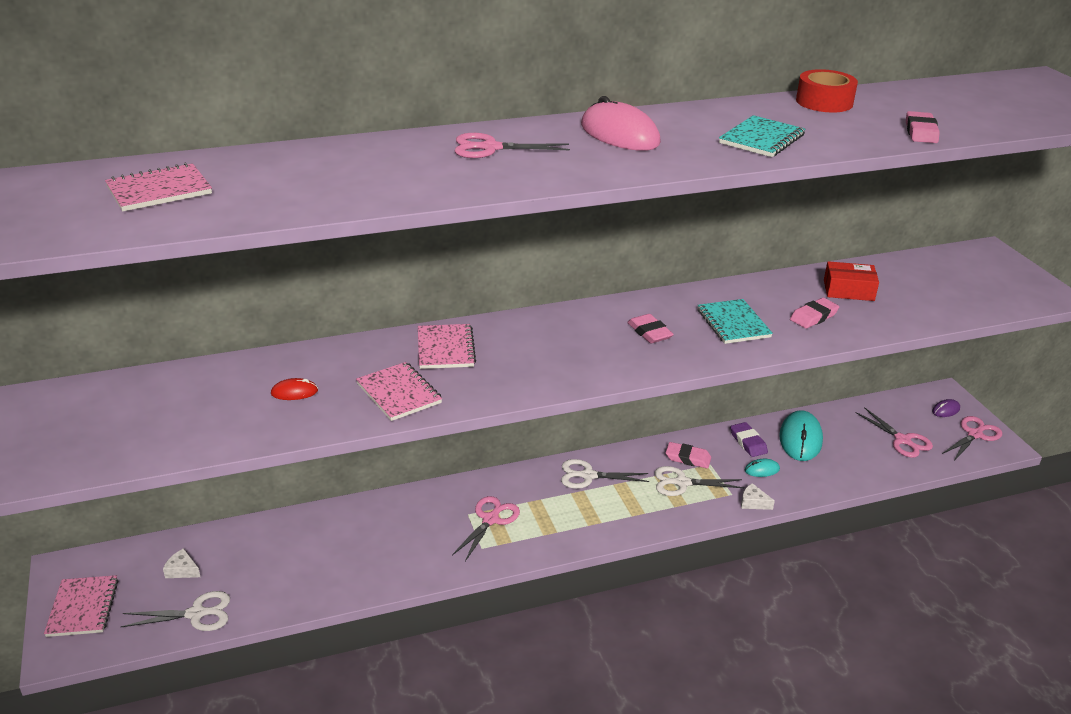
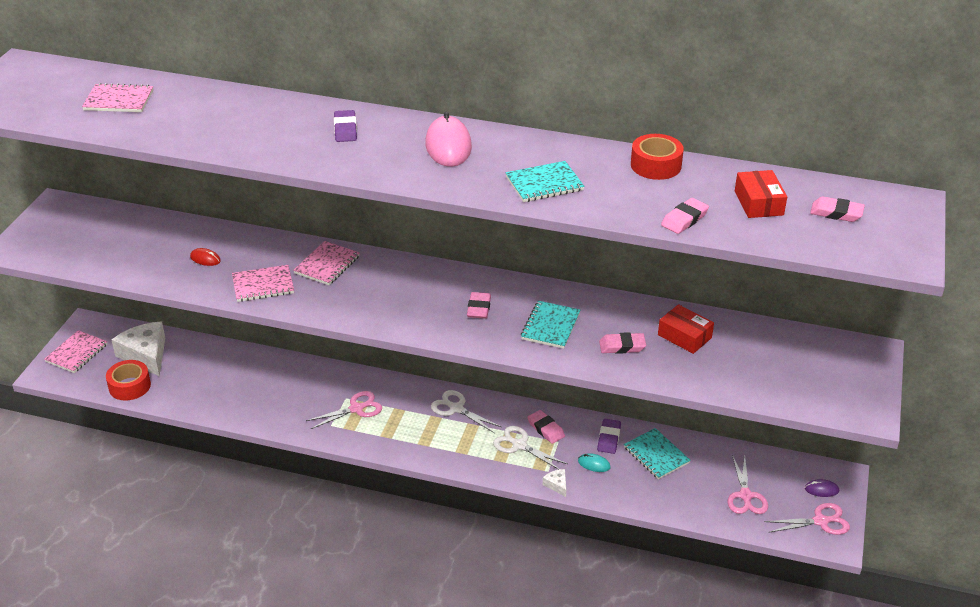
camera: 35 degrees right, 5 degrees up
(182, 570) = (145, 355): white cheese -> white cheese, size x2.31
(196, 614) = (129, 386): white scissors -> red tape
(399, 393) = (263, 285): pink notebook -> pink notebook turned 75 degrees clockwise
(490, 148) = (345, 129): pink scissors -> purple eraser
(800, 439) = (656, 455): turquoise mouse -> turquoise notebook
(949, 106) = (758, 203): none -> red box
(1012, 97) = (836, 213): none -> pink eraser

